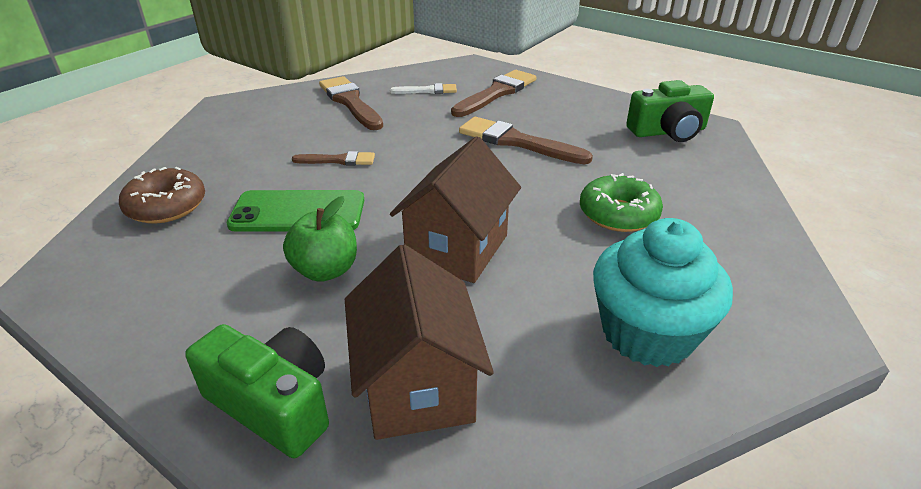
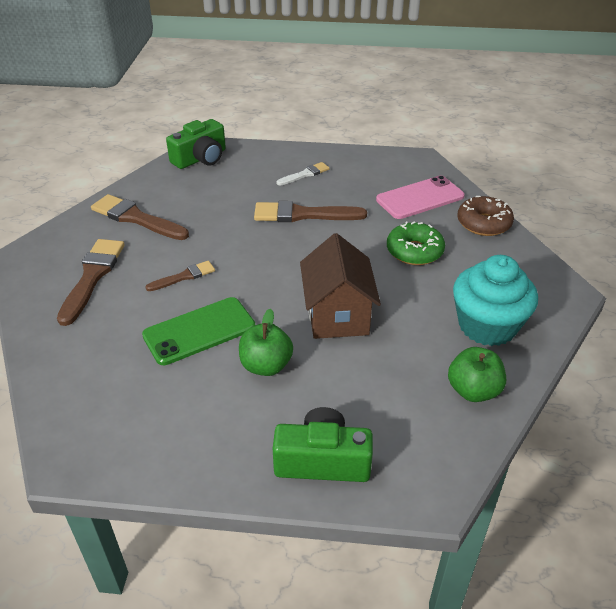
camera: 30 degrees left, 5 degrees up
(166, 206) = (86, 367): brown donut -> brown donut (483, 223)
(417, 386) = (393, 412): brown house -> none
(427, 90) = (191, 187): white brush -> white brush (305, 174)
(496, 93) = (249, 173): brown brush -> brown brush (92, 277)
(553, 409) = (473, 390): none -> green apple
(668, 131) = (397, 172): green camera -> green camera (201, 158)
(675, 163) = (420, 198): none -> pink phone

